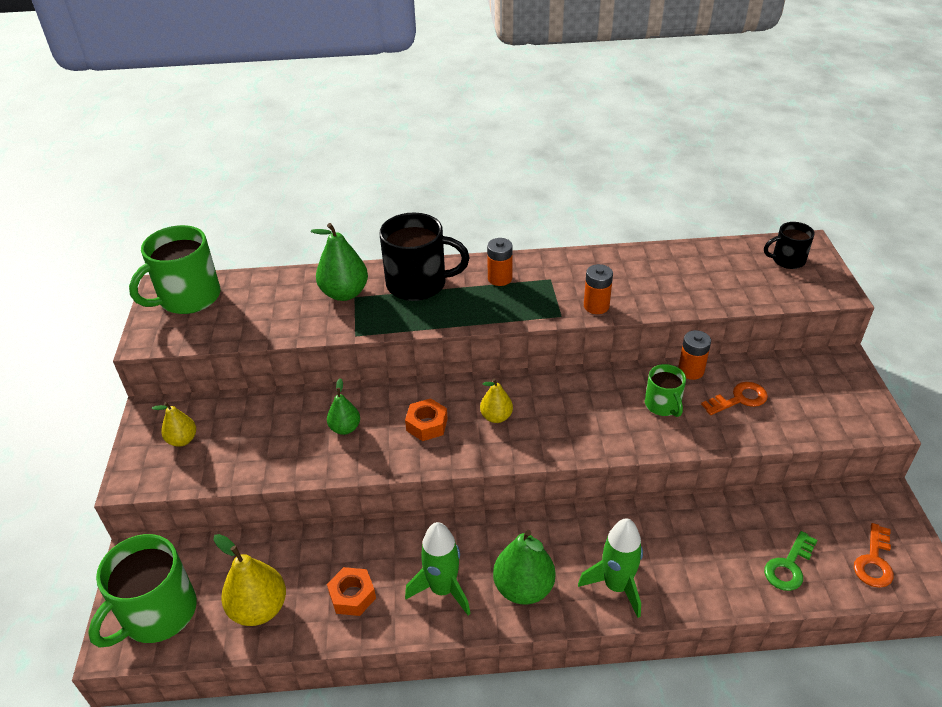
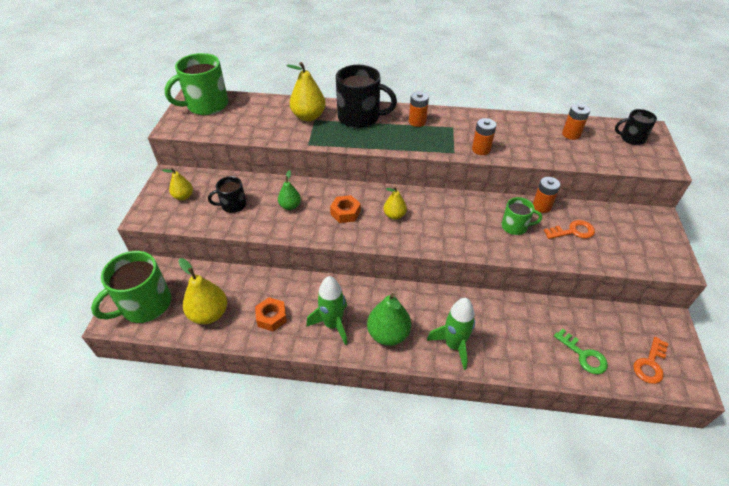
camera: 10 degrees right, 5 degrees up
(260, 440) = (233, 205): none -> black mug
(344, 293) = (308, 116): green pear -> yellow pear
(663, 405) = (515, 226): green mug -> green mug turned 75 degrees counterclockwise
(709, 266) = (571, 134): none -> orange battery
(788, 566) = (584, 355): green key -> green key turned 90 degrees counterclockwise

